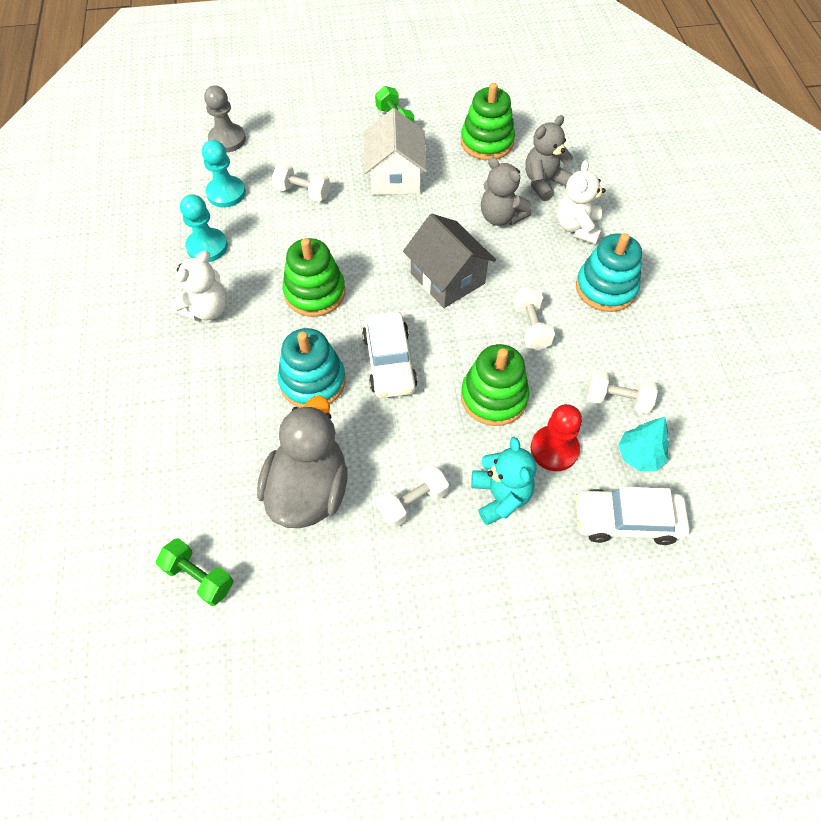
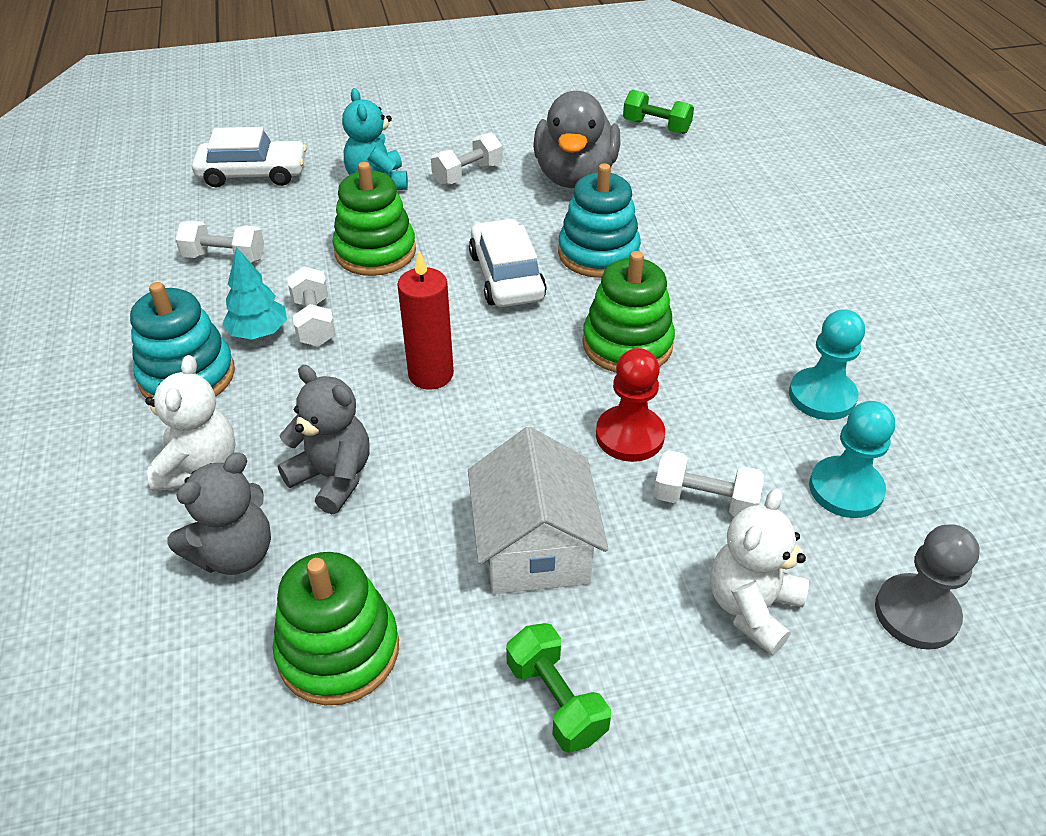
camera: 175 degrees right, 15 degrees down
(207, 309) = (770, 316): white teddy bear -> white teddy bear (752, 607)
(447, 278) = (431, 374): grey house -> red candle
(554, 449) = (313, 215): red pawn -> red pawn (629, 436)
(639, 455) = (219, 215): turquoise tree -> turquoise tree (258, 333)

